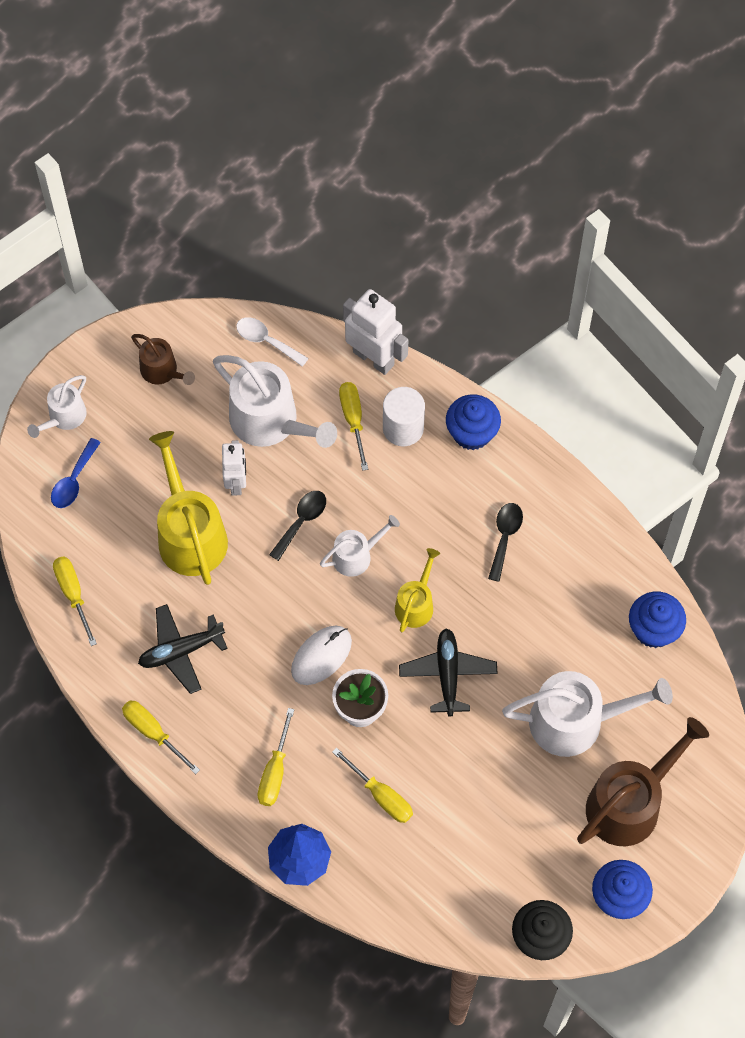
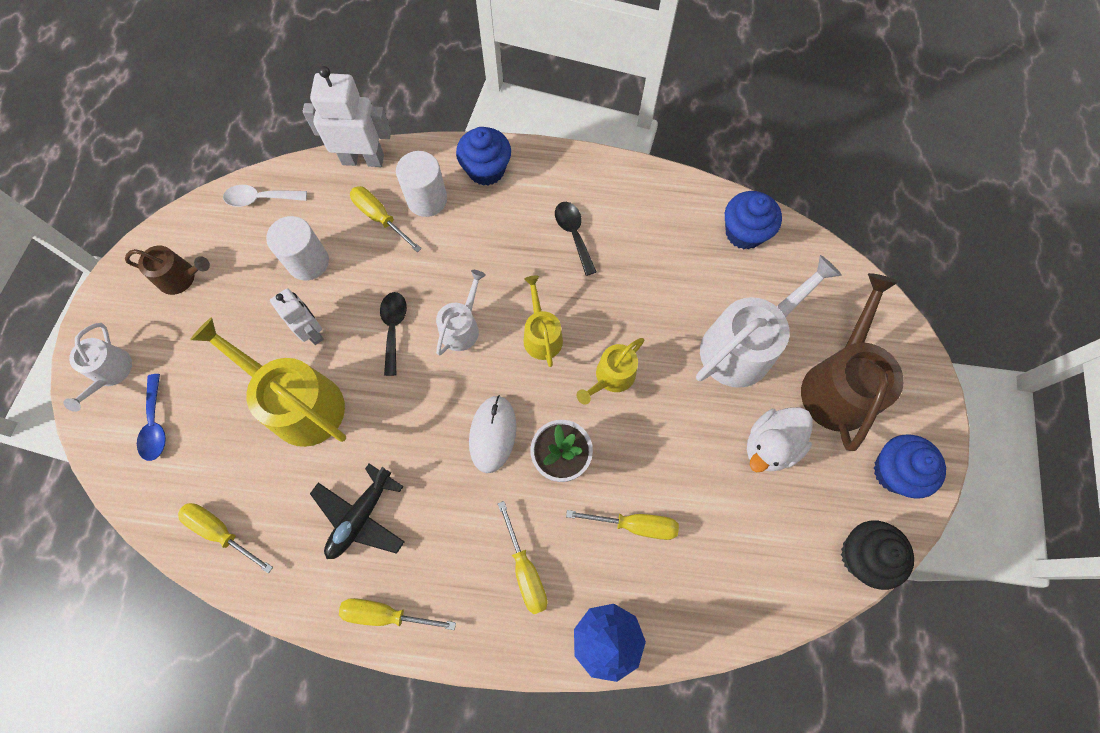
camera: 35 degrees left, 5 degrees up
(270, 421) = (308, 262): white watering can -> white cylinder
(447, 674) = (611, 377): black plane -> yellow watering can
(534, 810) = (770, 445): none -> white duck

